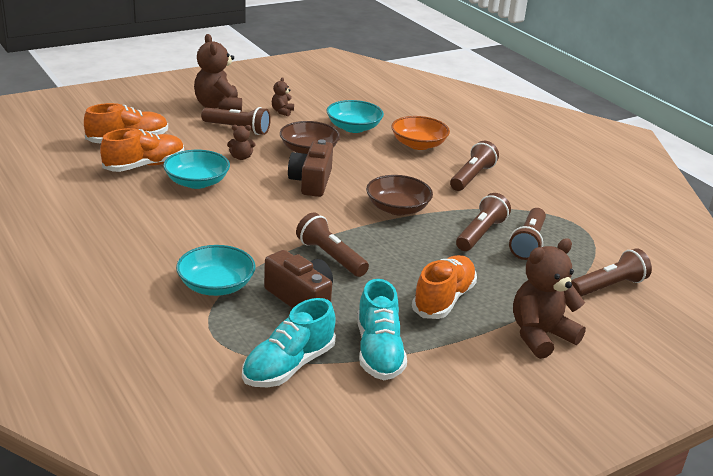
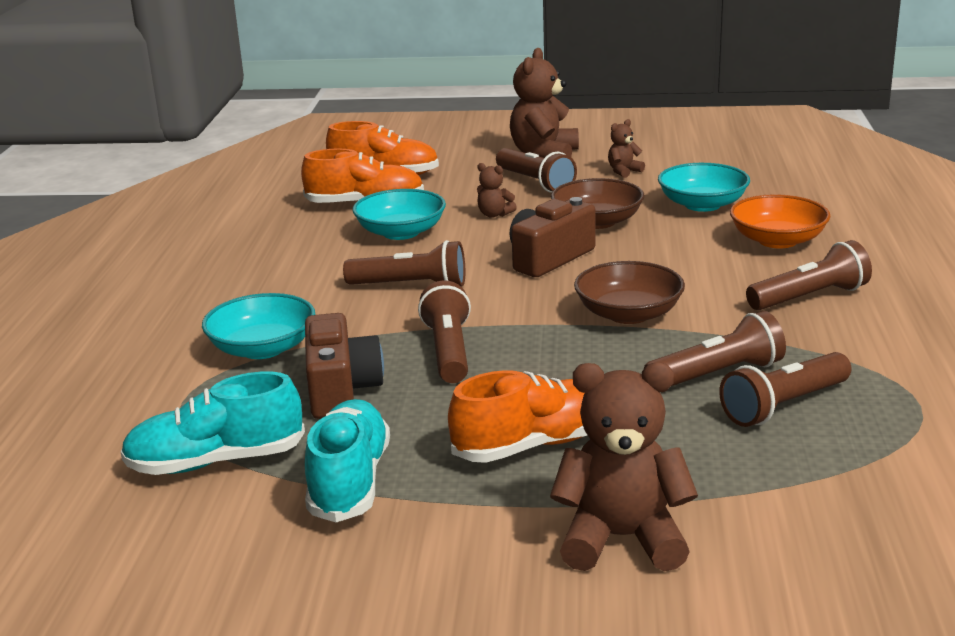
camera: 40 degrees right, 5 degrees down
(378, 351) = (350, 481): turquoise shoe -> turquoise shoe turned 150 degrees clockwise
(608, 287) = (849, 506): brown flashlight -> brown flashlight (411, 286)

